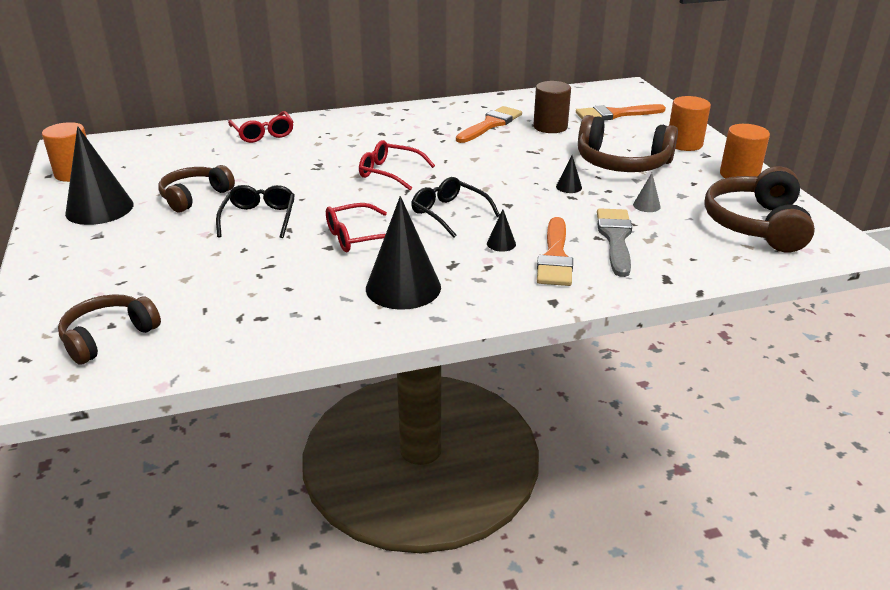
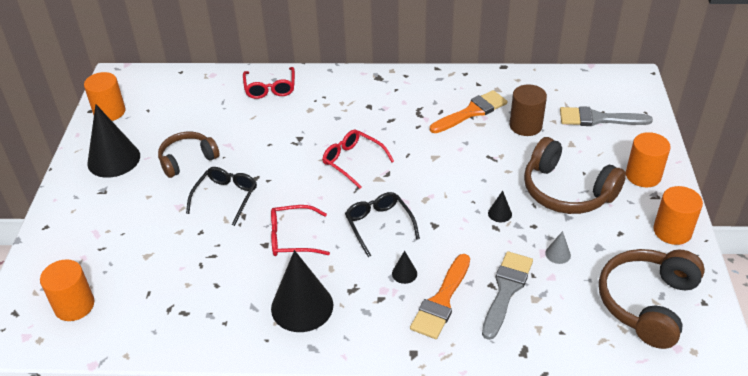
camera: 20 degrees right, 10 degrees up
(108, 337) = (74, 305): brown headphones -> orange cylinder
(615, 114) = (598, 119): orange brush -> grey brush

